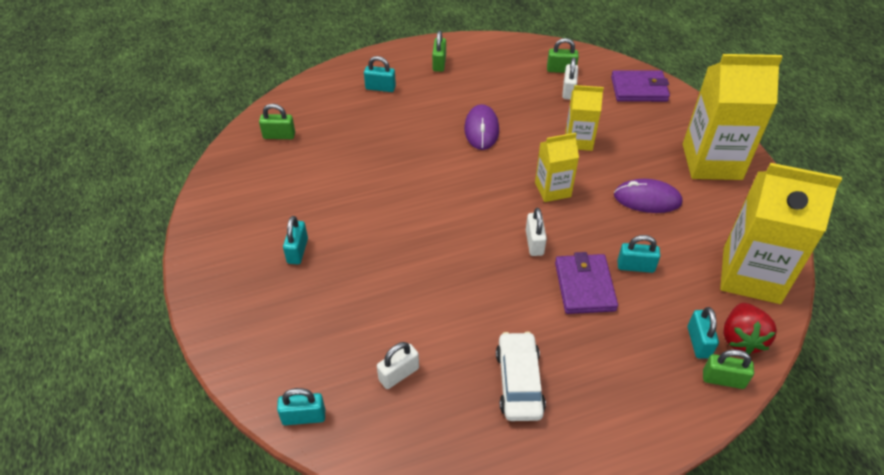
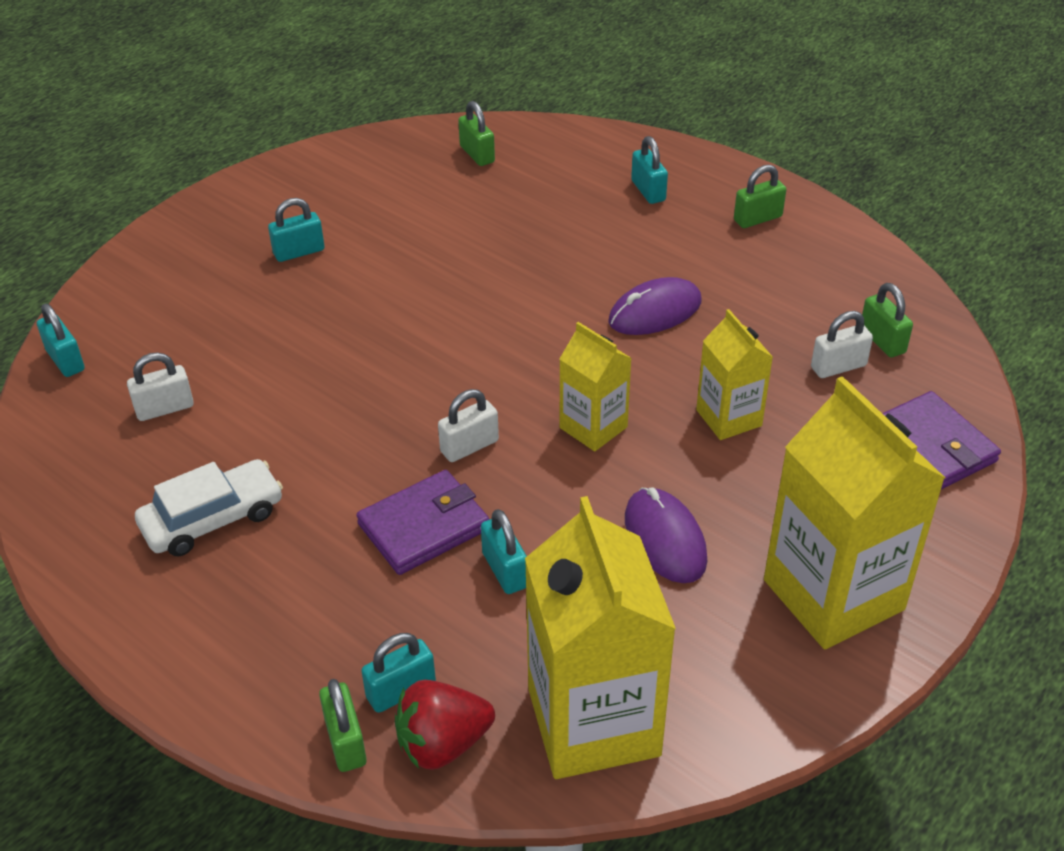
camera: 60 degrees right, 5 degrees down
(399, 374) = (164, 408): white padlock -> white padlock turned 45 degrees counterclockwise

